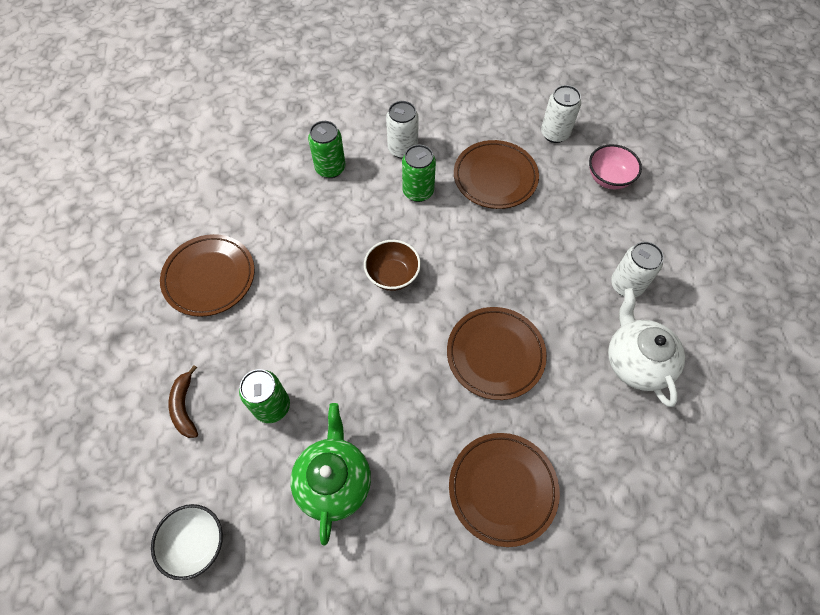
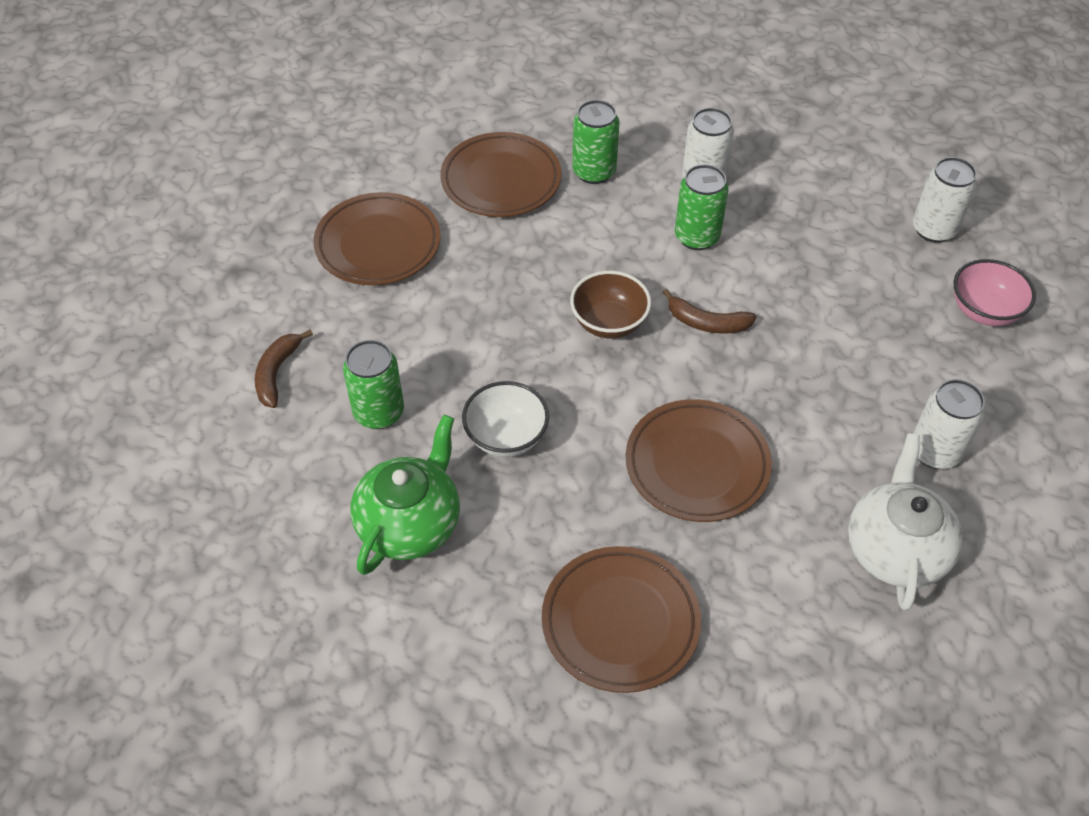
camera: 25 degrees right, 10 degrees down
(196, 543) = (216, 522): white bowl -> white bowl (506, 437)
(453, 251) = (707, 323): none -> brown banana
(495, 177) = (815, 255): brown plate -> brown plate (501, 180)

